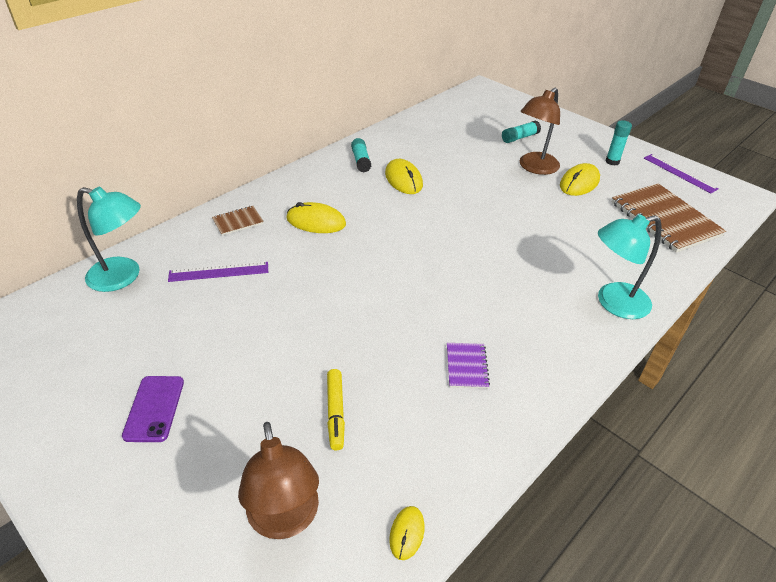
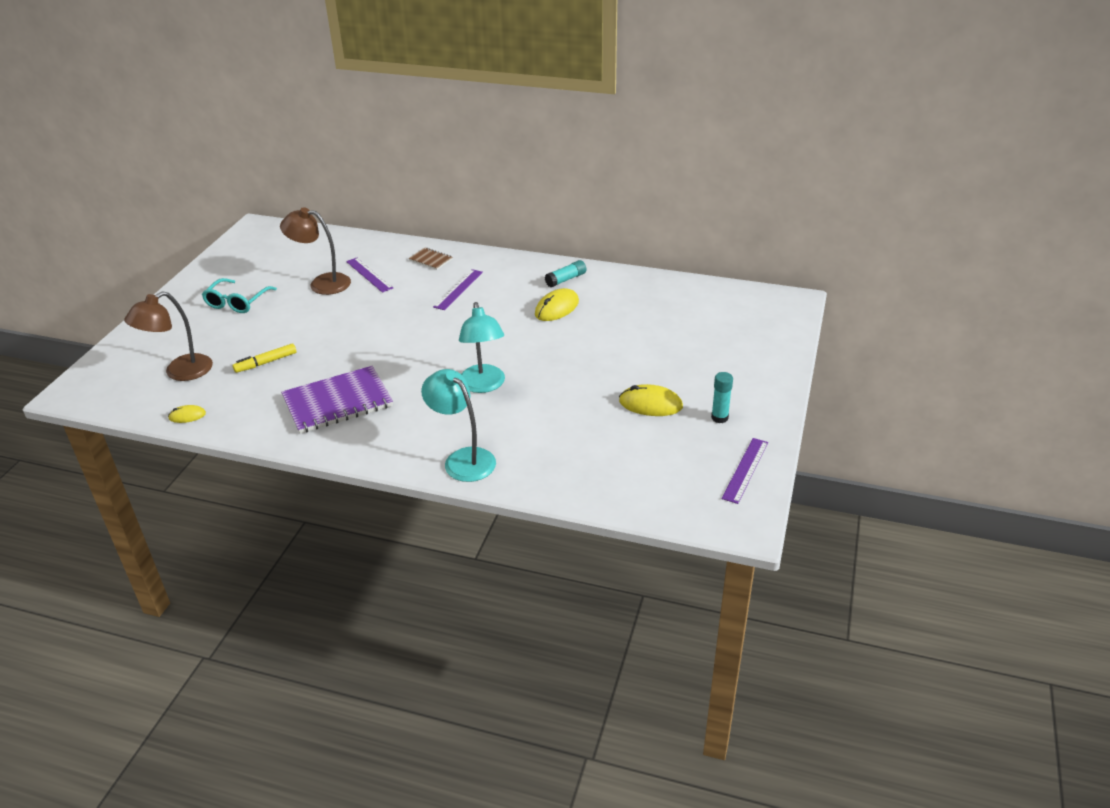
camera: 65 degrees right, 5 degrees down
(123, 277) = (340, 246): turquoise lamp -> turquoise lamp (483, 385)
(154, 408) = (237, 302): purple phone -> turquoise glasses
(316, 221) = (458, 289): yellow mouse -> purple ruler
(466, 366) = (337, 402): purple notebook -> purple notebook, size x2.16
(520, 137) = (705, 349): turquoise glue stick -> none
(534, 167) = (652, 371): brown lamp -> brown lamp (322, 283)
(664, 219) = (631, 471): brown notebook -> none

